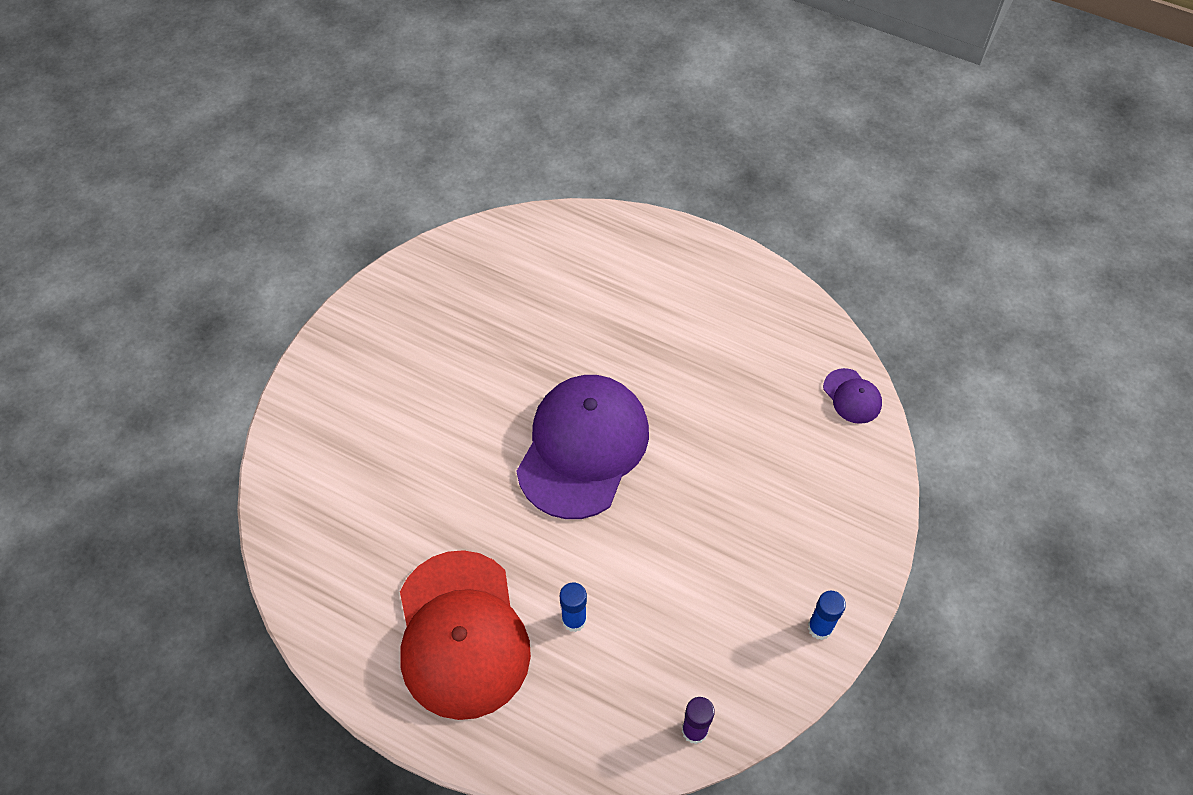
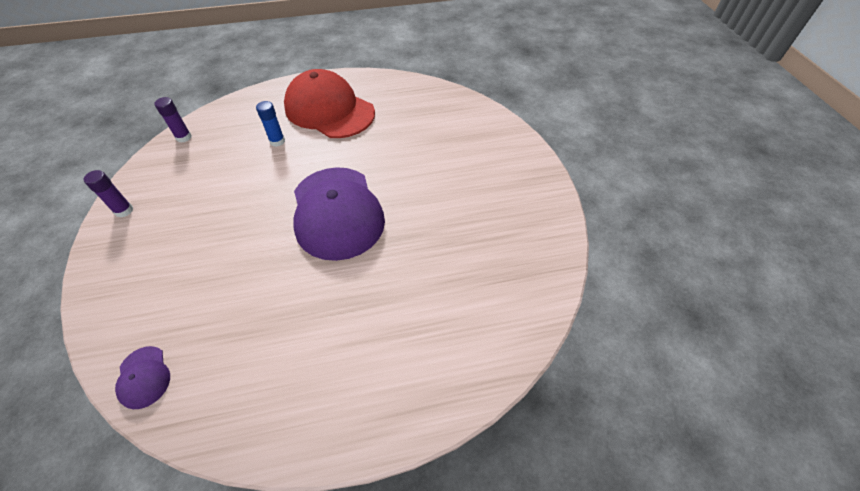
camera: 140 degrees right, 5 degrees down
(820, 628) = (124, 210): blue glue stick -> purple glue stick
(852, 396) = (144, 377): purple cap -> purple cap turned 135 degrees counterclockwise

